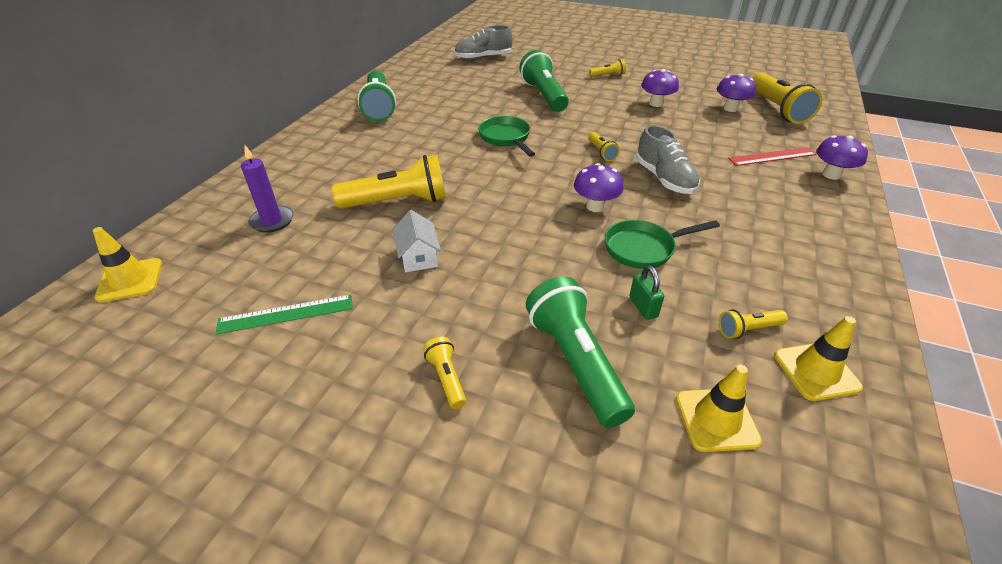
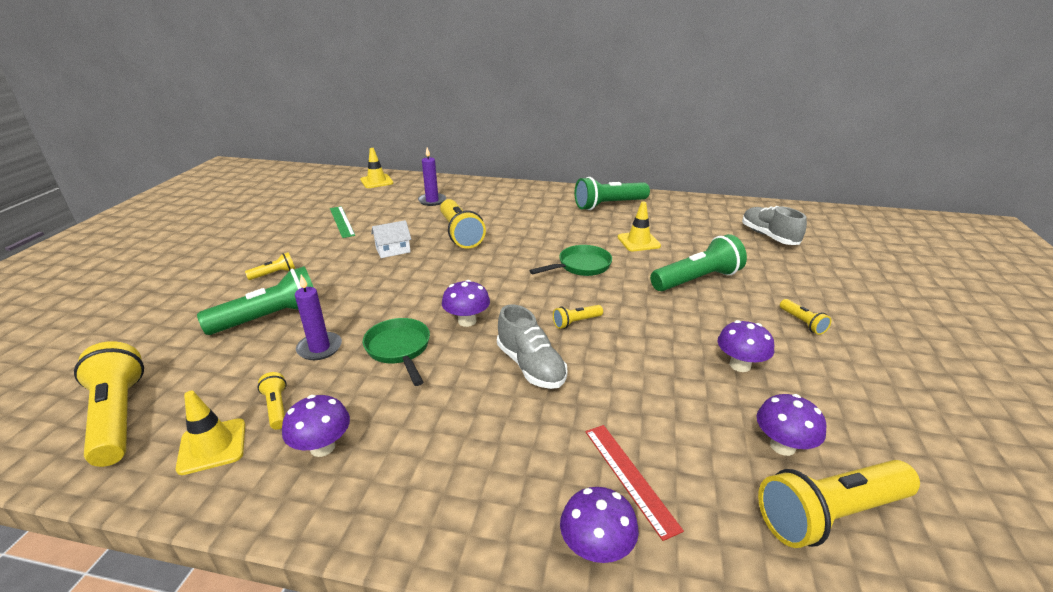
camera: 80 degrees right, 10 degrees down
(643, 307) = (319, 348): green padlock -> purple candle
(664, 179) = (531, 366): grey shoe -> grey shoe turned 90 degrees counterclockwise
(716, 419) = (192, 380): yellow traffic cone -> yellow traffic cone (638, 242)
(791, 291) = (322, 447): none -> purple mushroom
(800, 484) = (118, 417): none -> yellow flashlight

